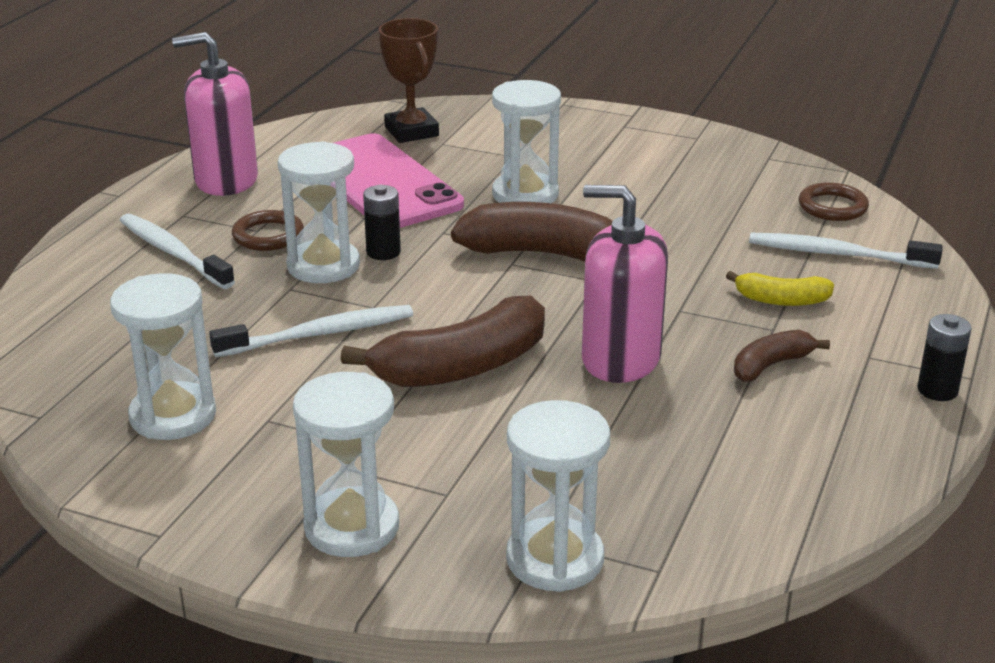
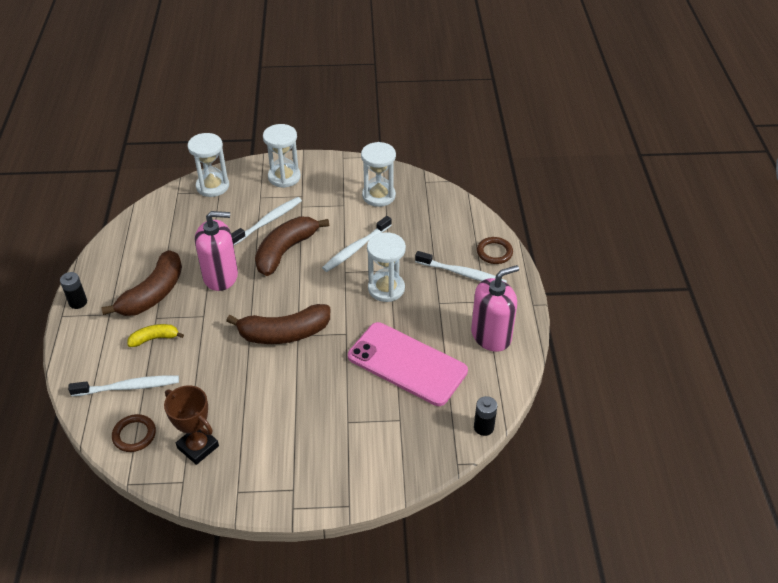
camera: 155 degrees right, 15 degrees up
(268, 235) = (429, 300): brown ring -> brown ring (494, 252)
(383, 252) = (365, 307): black battery -> black battery (483, 427)
(411, 131) = (427, 425): brown trophy -> brown trophy (198, 447)
(462, 433) = (268, 221): none -> white toothbrush
(525, 194) = (320, 382): white hourglass -> none
(770, 365) = (153, 293): brown banana -> brown banana, size x1.90

